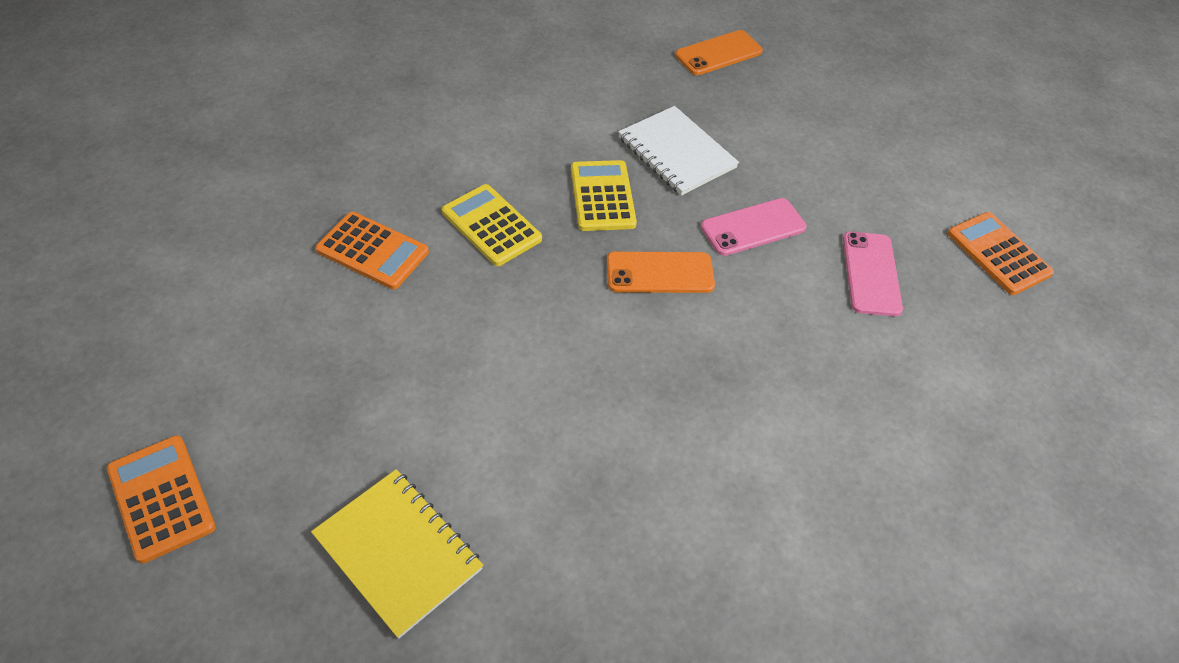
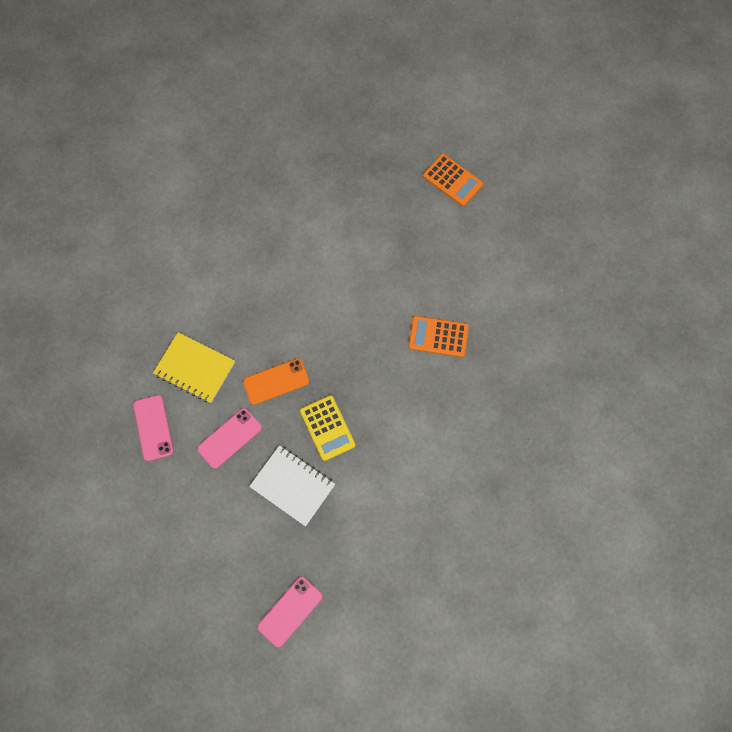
camera: 165 degrees right, 20 degrees up
(398, 552) = (343, 192): yellow notebook -> yellow notebook (195, 368)
(491, 225) = (383, 379): yellow calculator -> none
(718, 53) = (290, 611): orange phone -> pink phone
(998, 254) = (74, 474): orange calculator -> none

